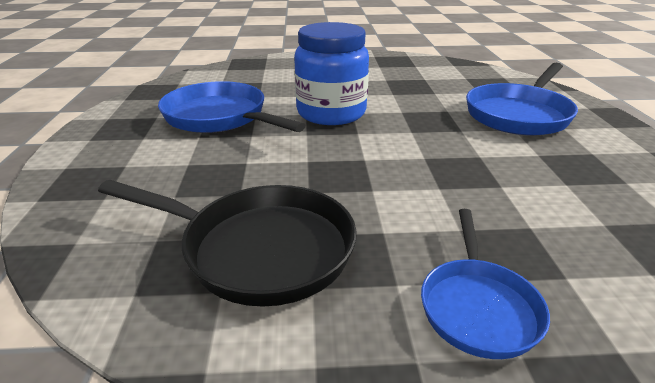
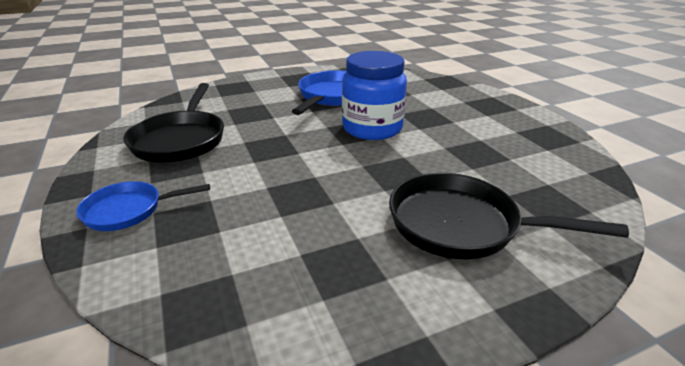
camera: 70 degrees right, 0 degrees up
(519, 114) = (461, 224): blue pan -> black pan

